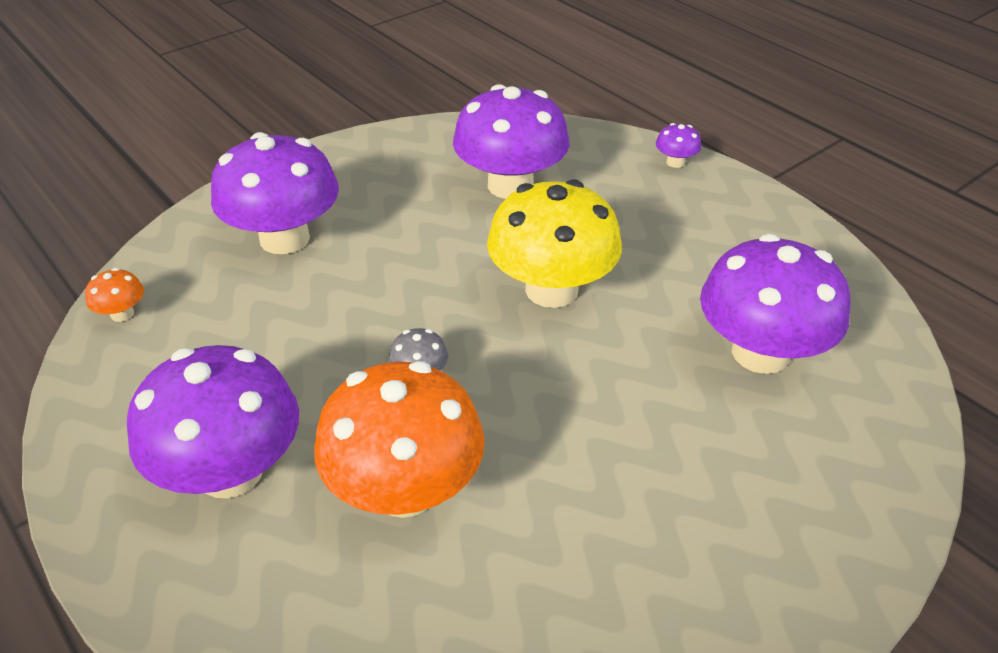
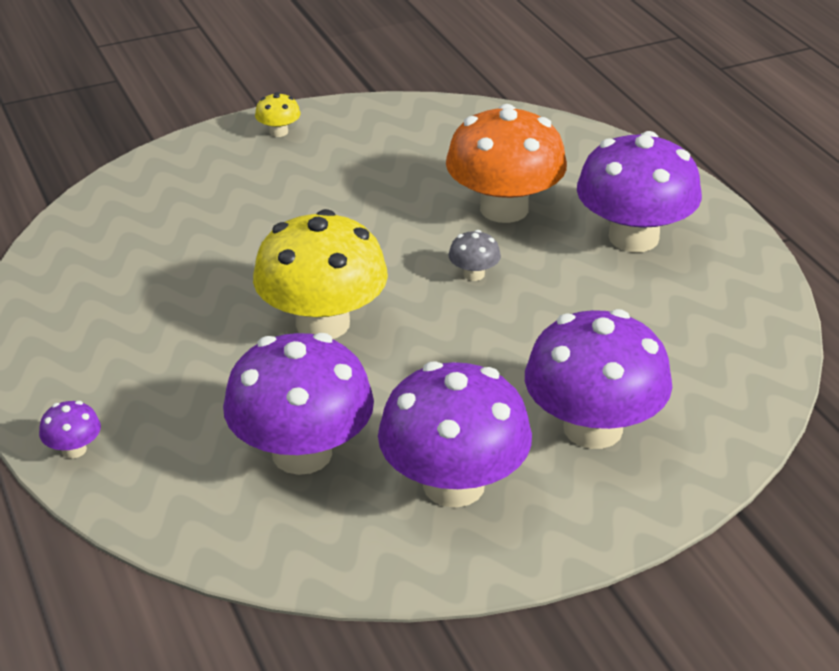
camera: 165 degrees left, 5 degrees down
(122, 314) = (759, 372): orange mushroom -> none
(760, 353) = (176, 244): purple mushroom -> purple mushroom (453, 485)
(793, 591) = (278, 132): none -> yellow mushroom

